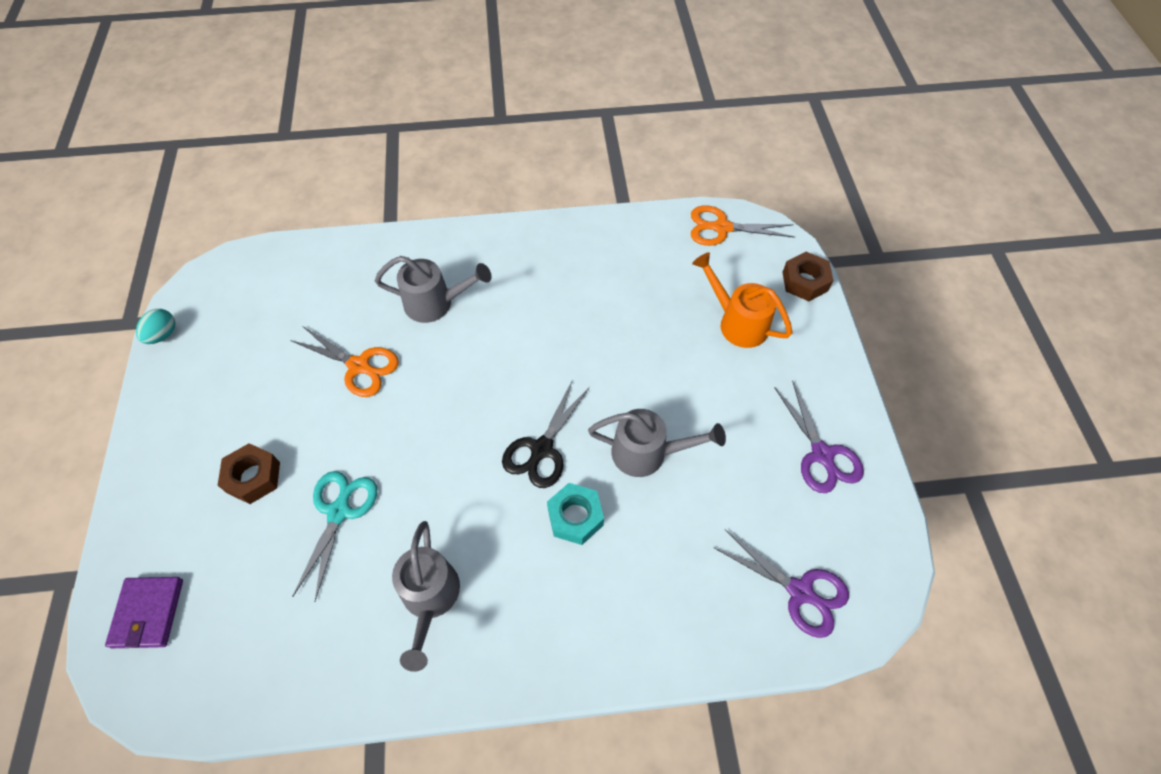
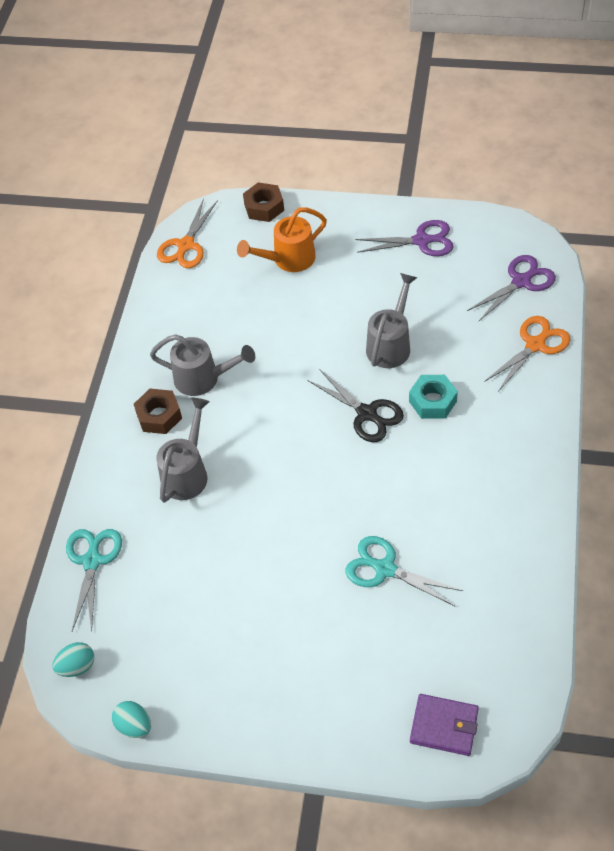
camera: 70 degrees left, 5 degrees down
(222, 277) = (77, 666): none -> turquoise egg
(253, 477) = (332, 638): brown nut -> brown nut (159, 416)
(330, 258) = (92, 560): none -> turquoise scissors
(360, 366) = (238, 542): orange scissors -> orange scissors (536, 344)
(430, 599) = (477, 508): grey watering can -> grey watering can (203, 379)

